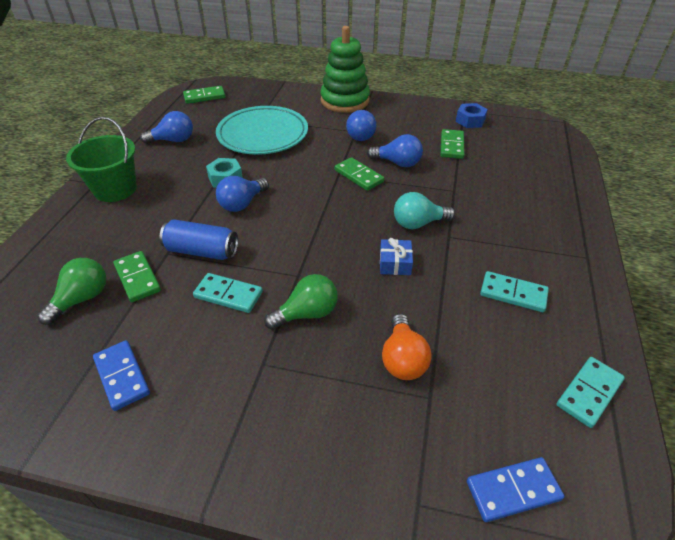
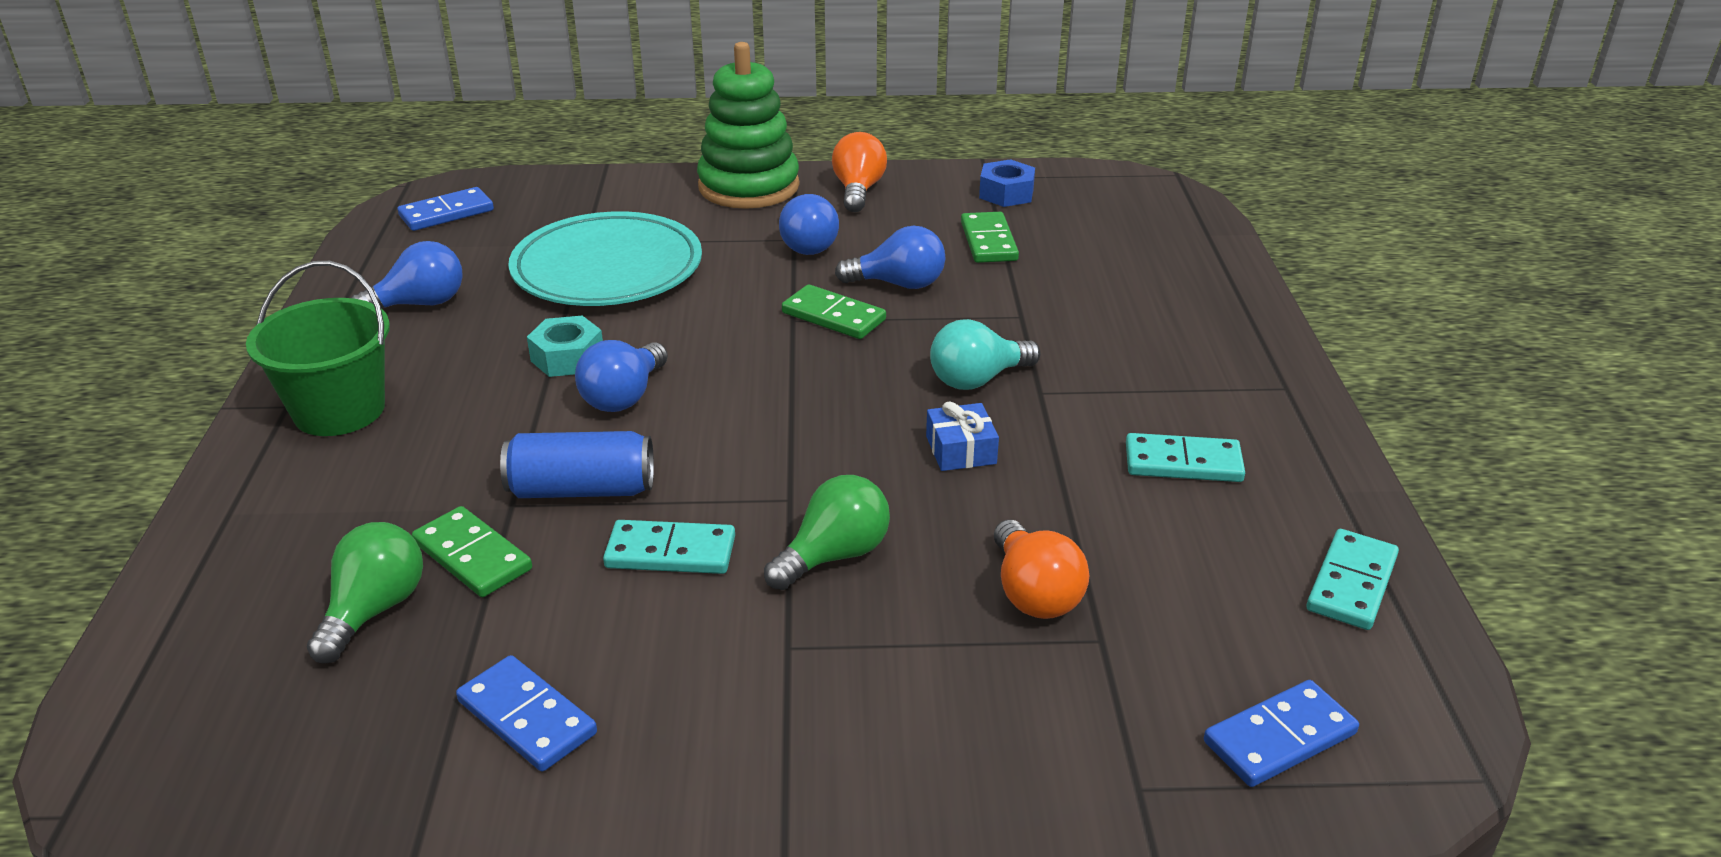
camera: 15 degrees left, 10 degrees down
(204, 96) = (446, 213): green domino -> blue domino
(396, 109) = (858, 191): none -> orange light bulb

